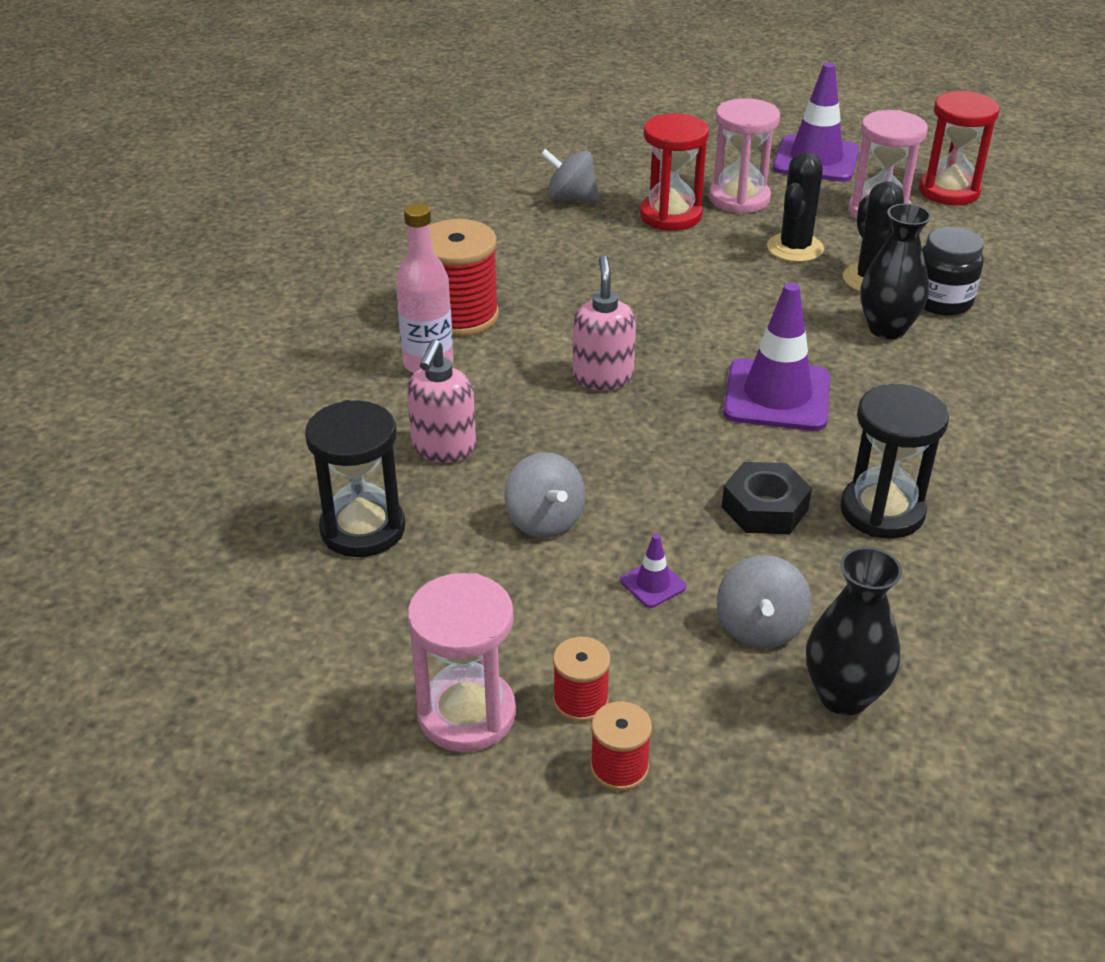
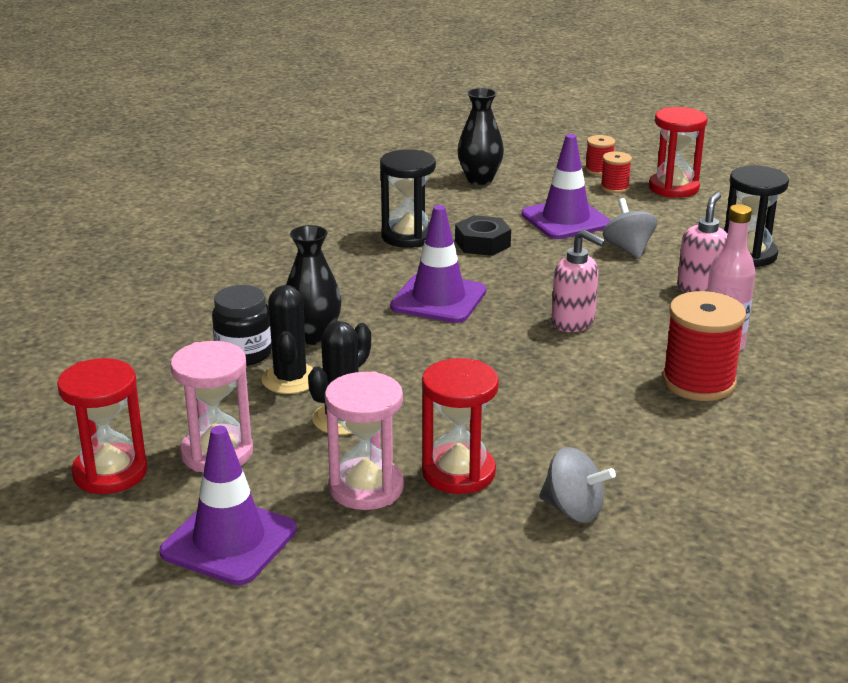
camera: 170 degrees left, 10 degrees down
(466, 714) = (673, 188): pink hourglass -> red hourglass
(602, 377) = (573, 322): pink soap dispenser -> pink soap dispenser turned 60 degrees counterclockwise
(653, 584) = (565, 220): purple traffic cone -> purple traffic cone, size x2.33
(759, 628) = (511, 201): grey spinning top -> none

